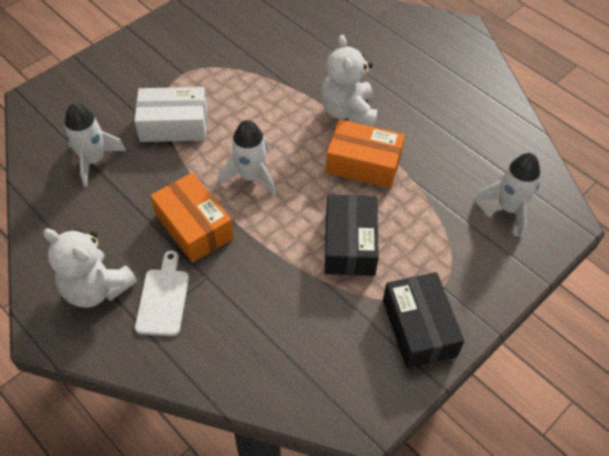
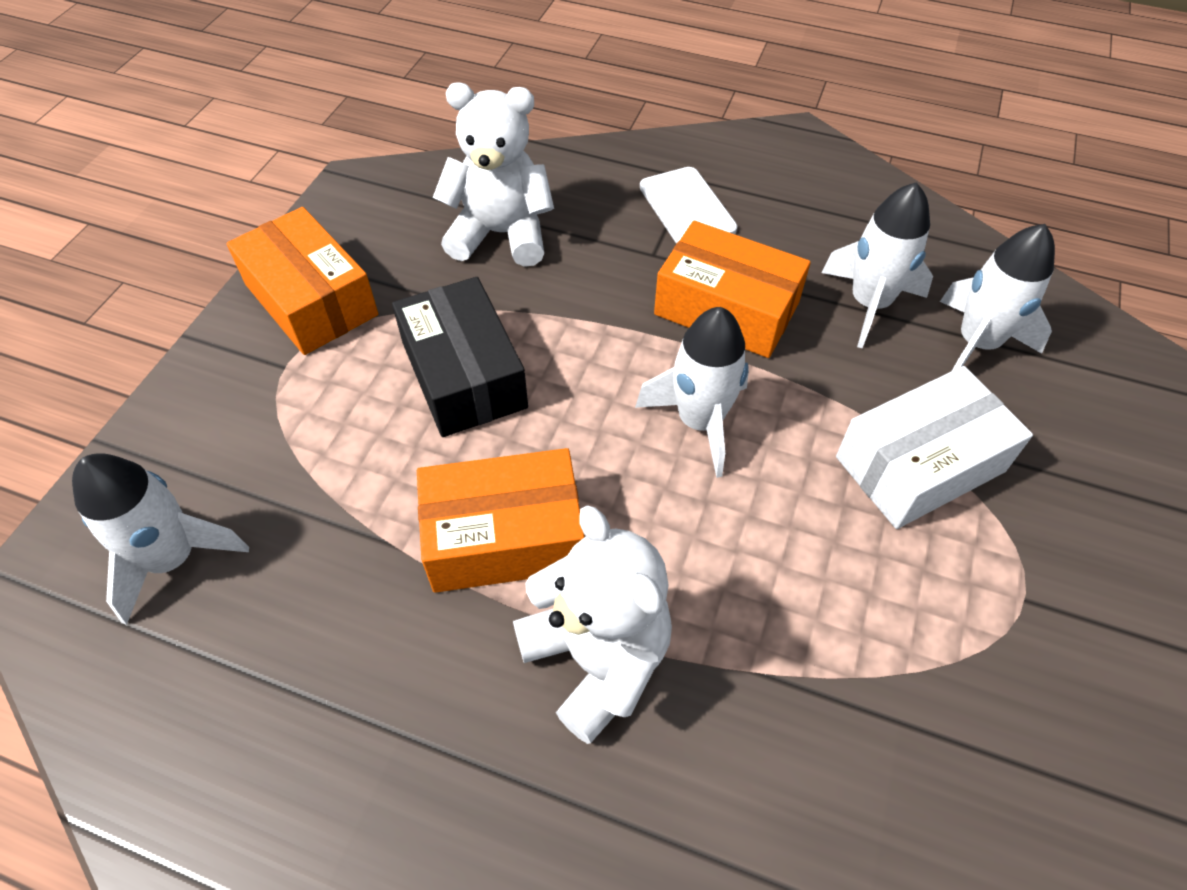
camera: 155 degrees right, 0 degrees up
(96, 288) = (783, 193): white teddy bear -> white teddy bear (501, 234)
(121, 199) = (869, 304): none -> white rocket
(419, 328) = (311, 300): black box -> orange box

